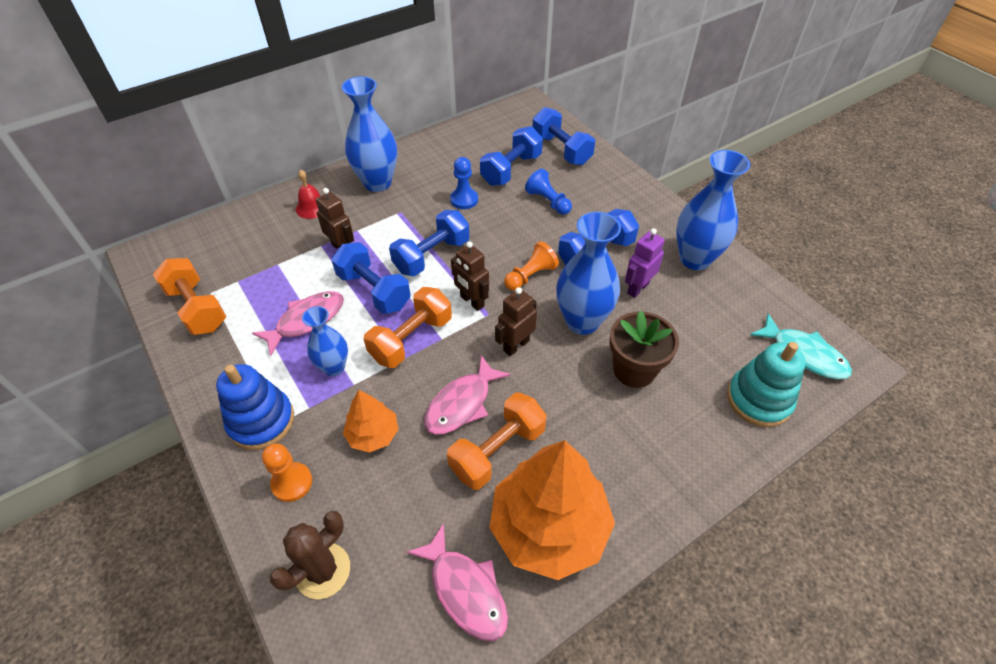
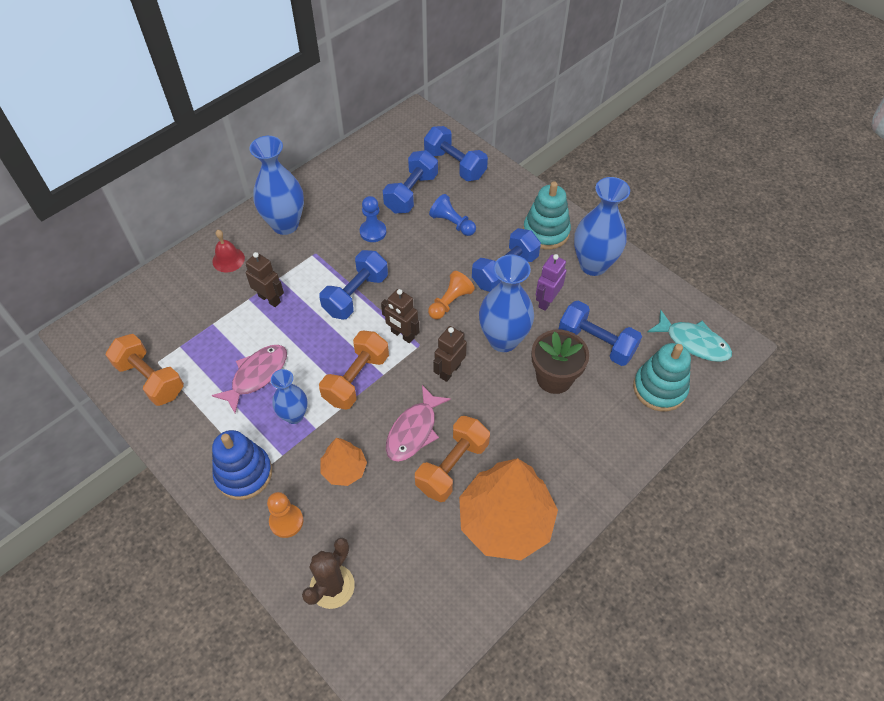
camera: 10 degrees left, 5 degrees up
(374, 290) = (311, 337): blue dumbbell -> blue dumbbell (596, 343)
(465, 590) = (449, 581): pink fish -> none
(647, 221) = (546, 232): none -> turquoise stacking toy

